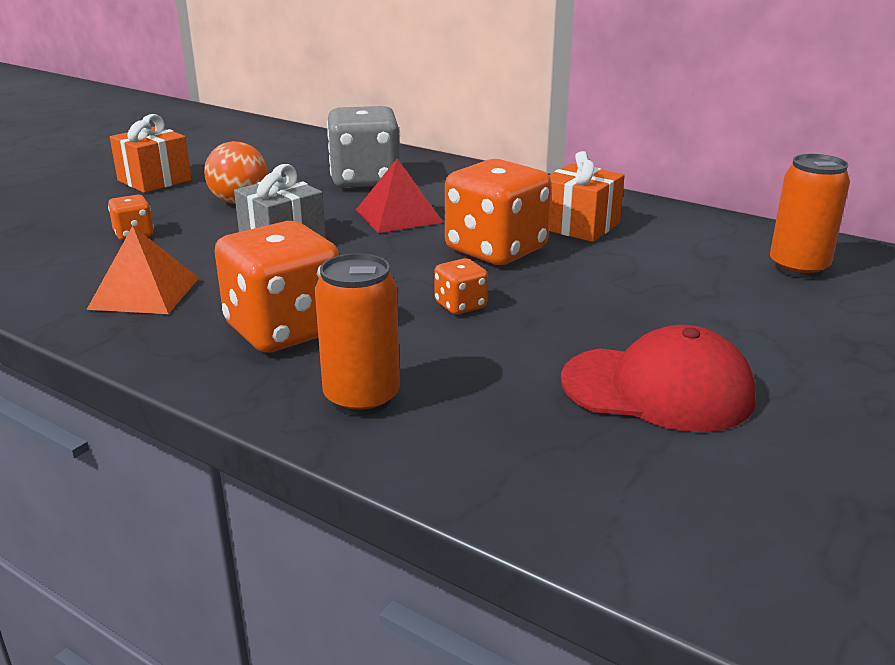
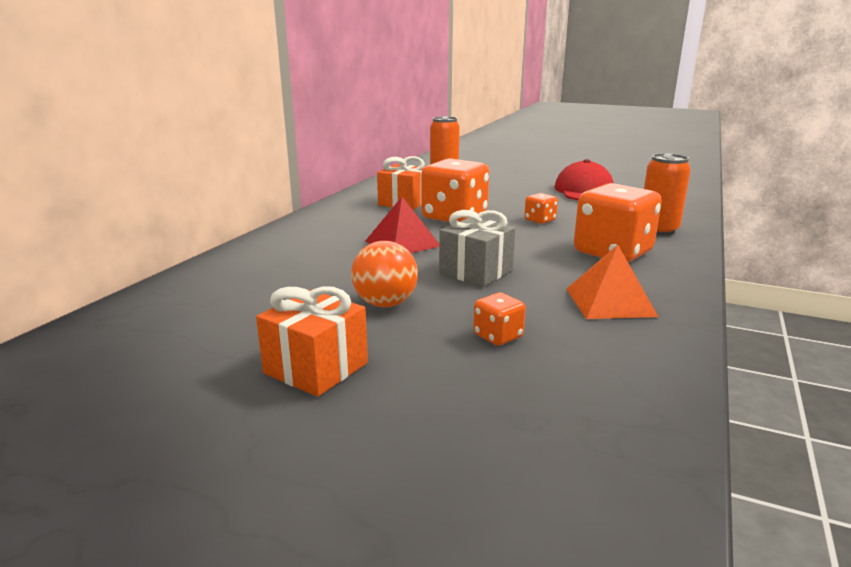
camera: 100 degrees left, 5 degrees down
(365, 180) = (312, 261): grey dice -> none

